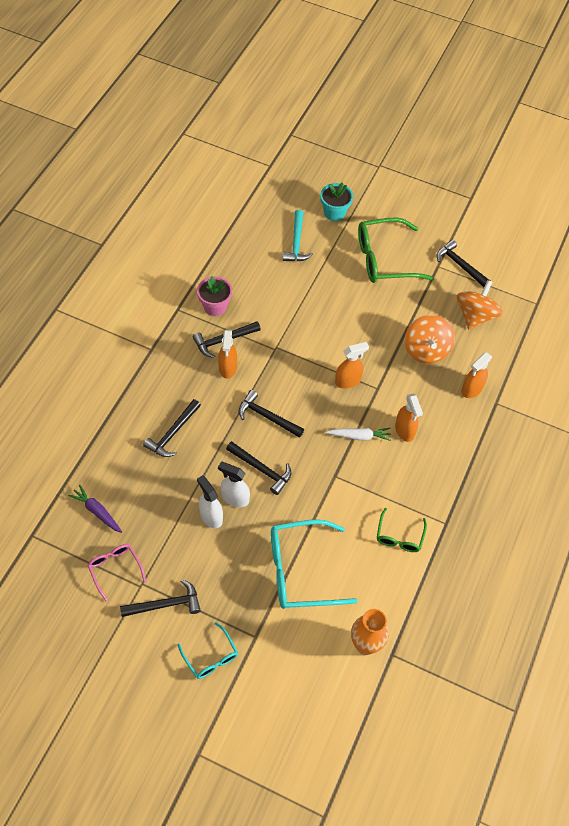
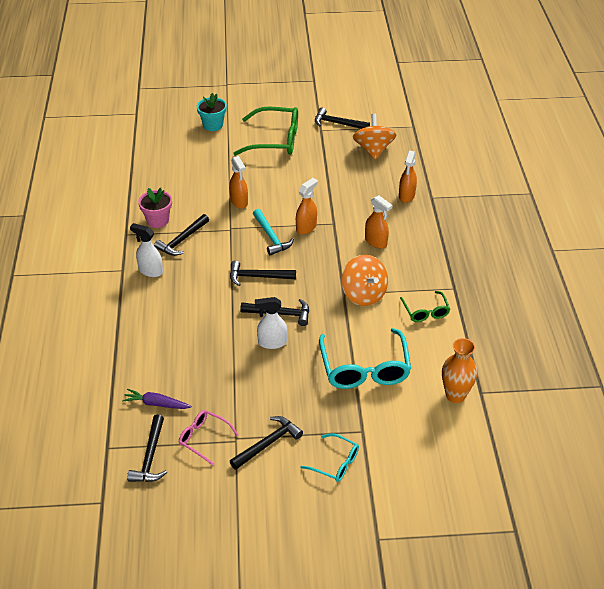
camera: 25 degrees left, 15 degrees down
(172, 433) = (184, 320): black hammer -> black hammer (150, 457)
(211, 516) = (261, 364): white spray bottle -> white spray bottle (150, 271)
(228, 368) = (199, 257): orange spray bottle -> orange spray bottle (239, 202)
(296, 242) = (196, 154): turquoise hammer -> turquoise hammer (271, 237)
(300, 571) = (364, 369): turquoise glasses -> turquoise glasses turned 60 degrees counterclockwise
(359, 436) = (343, 259): white carrot -> none
(384, 259) = (275, 140): green glasses -> green glasses turned 135 degrees counterclockwise
(426, 350) = (353, 185): orange spinning top -> orange spinning top (363, 294)

